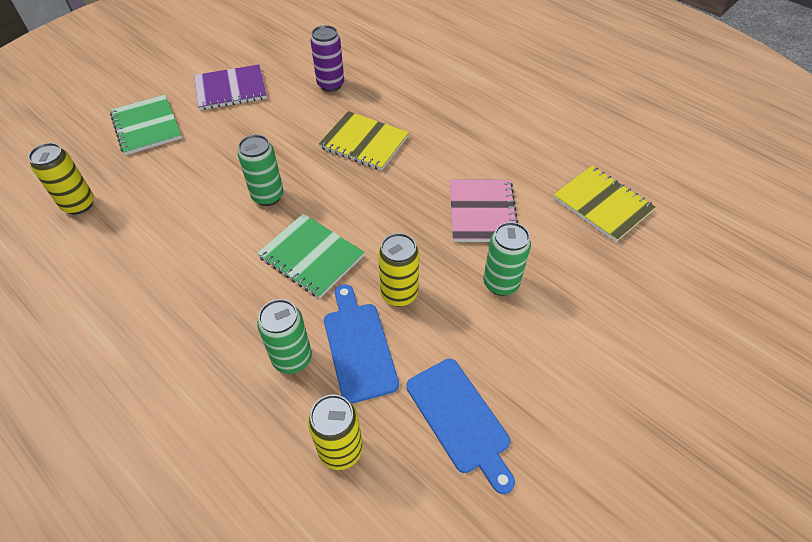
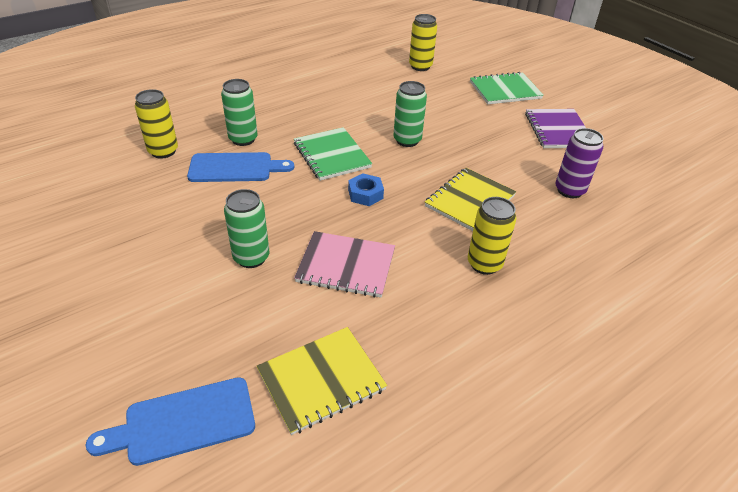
camera: 100 degrees right, 10 degrees down
(311, 257) = (331, 155): green notebook -> green notebook turned 75 degrees counterclockwise
(375, 215) = (365, 194): none -> blue nut
(399, 294) = (271, 194): yellow can -> yellow can (484, 264)
(460, 419) = (144, 205): blue cutting board -> blue cutting board (183, 422)

